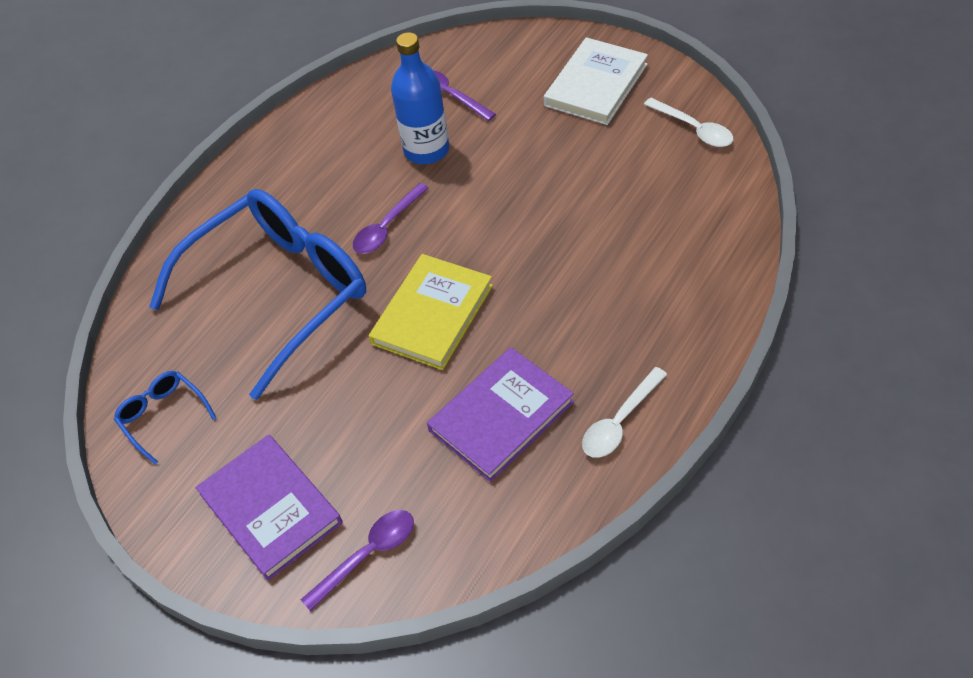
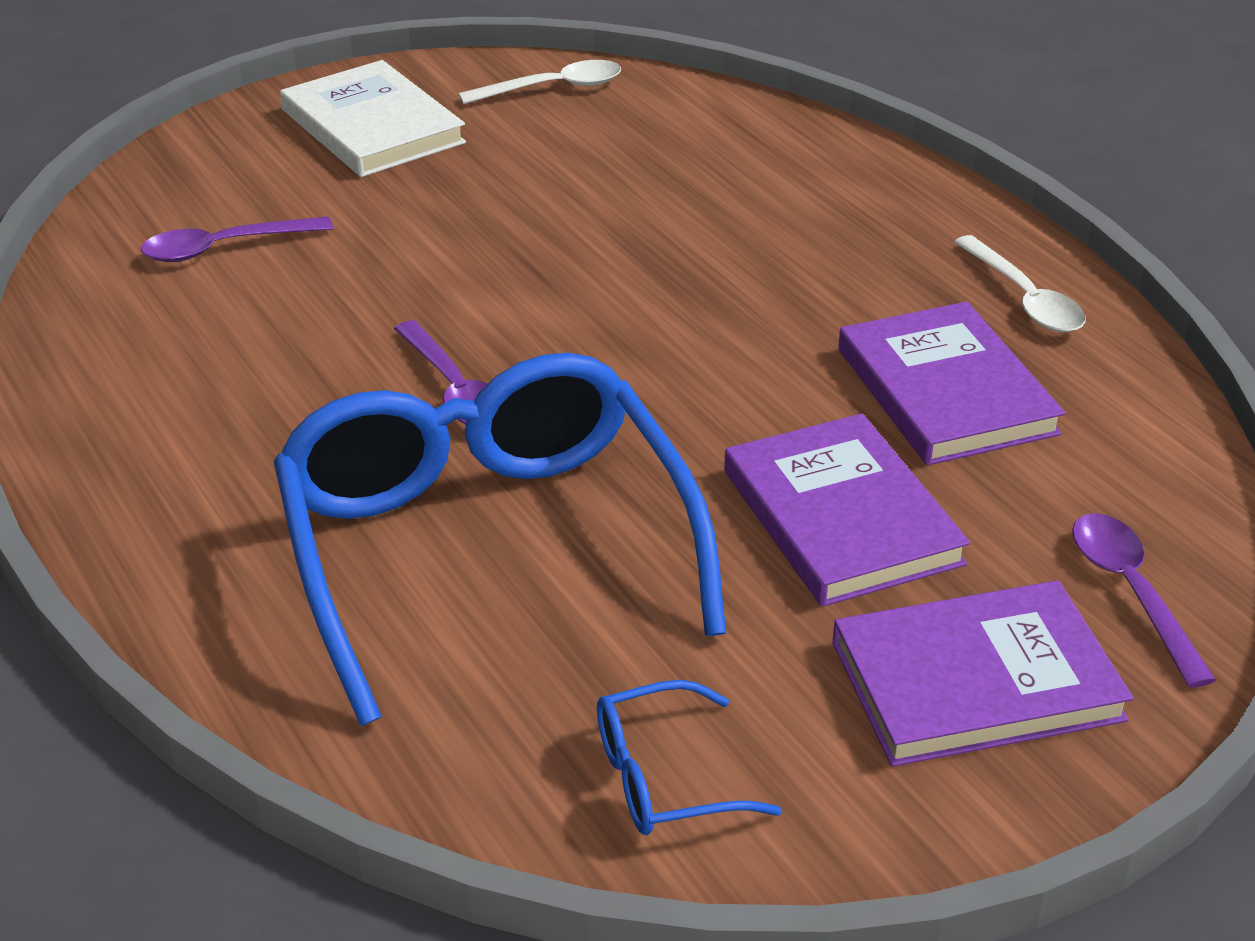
camera: 70 degrees left, 15 degrees down
(367, 411) = (841, 517): none -> purple book
(426, 150) = (322, 304): blue bottle -> none
(432, 314) = (692, 397): yellow book -> none

